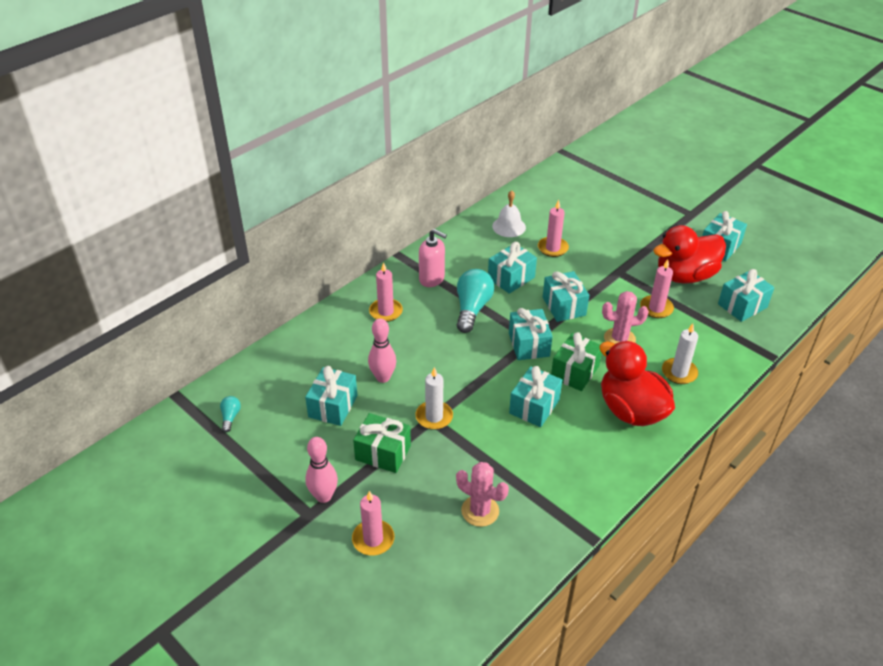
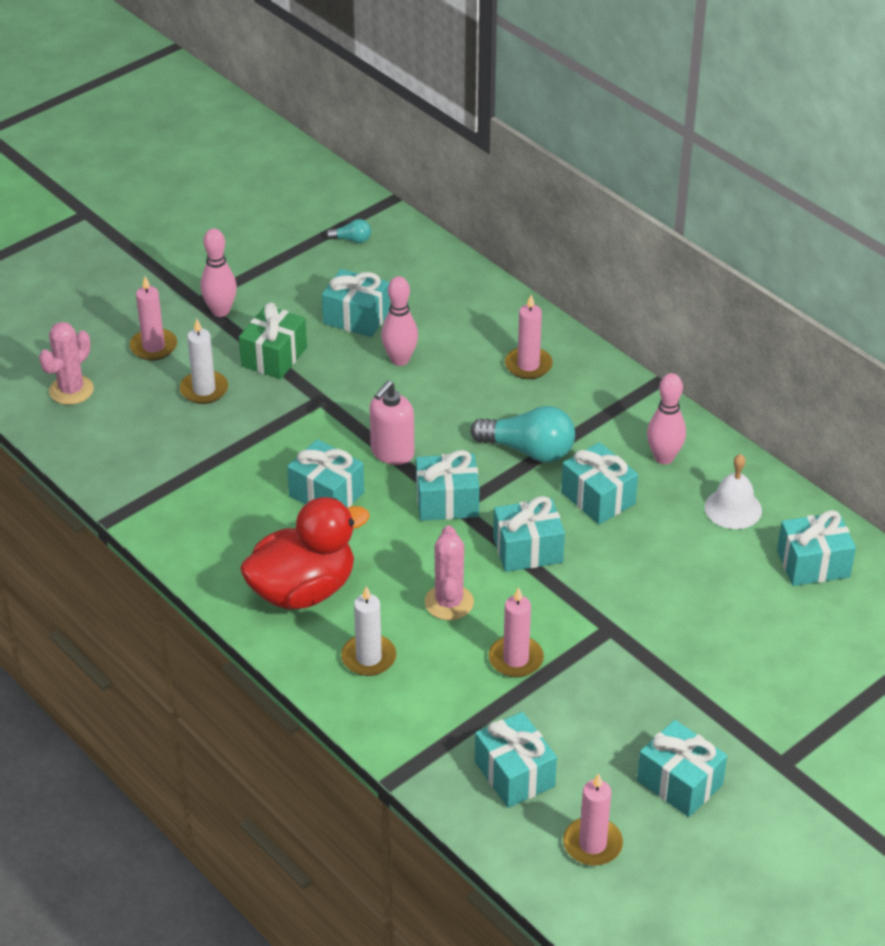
camera: 95 degrees right, 0 degrees up
(432, 279) = (599, 413): pink soap dispenser -> pink soap dispenser (392, 453)
(434, 417) = (324, 401): white candle -> white candle (204, 390)
(470, 252) = (664, 458): none -> pink bowling pin
(480, 511) = (170, 430): pink cactus -> pink cactus (71, 390)
(546, 200) = (813, 564): none -> turquoise gift
(552, 248) = (674, 555): pink candle -> pink candle (592, 844)
(575, 372) = (385, 543): green gift -> none
(685, 276) = (597, 714): red duck -> none

